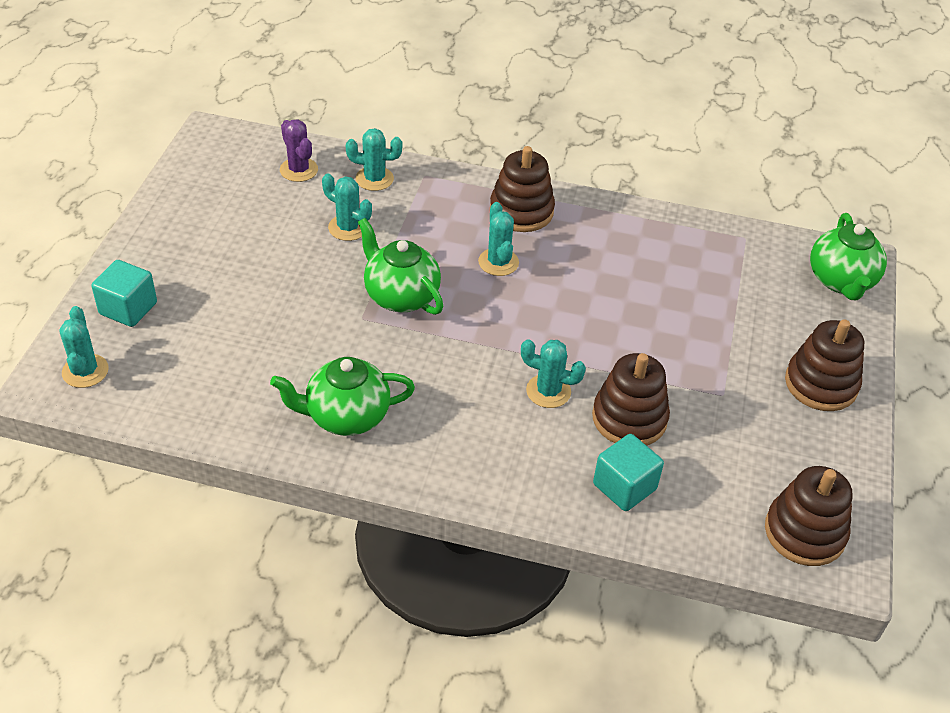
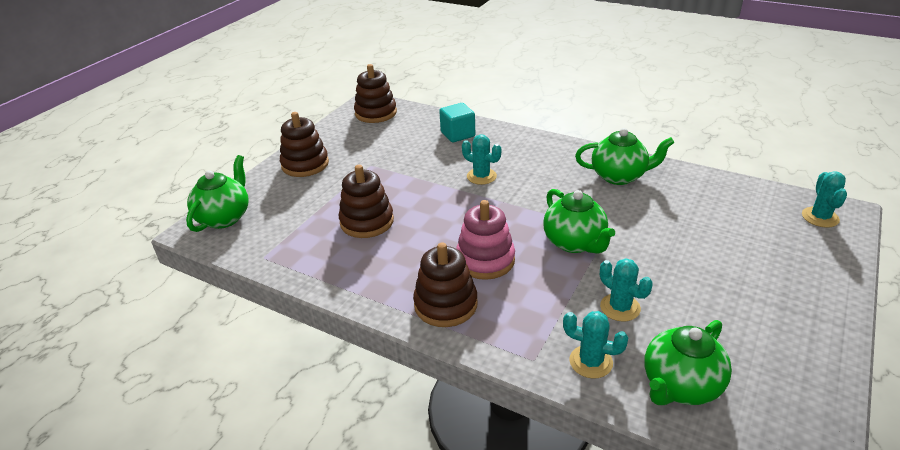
camera: 160 degrees left, 10 degrees down
(128, 308) = (810, 257): turquoise cube -> none
(299, 170) = (680, 386): purple cactus -> green teapot
(498, 262) = (485, 260): turquoise cactus -> pink stacking toy
(629, 418) = (437, 160): brown stacking toy -> brown stacking toy (367, 222)

